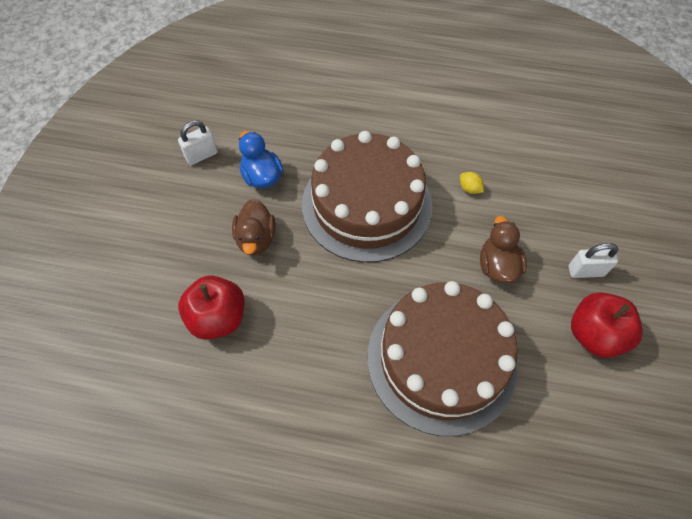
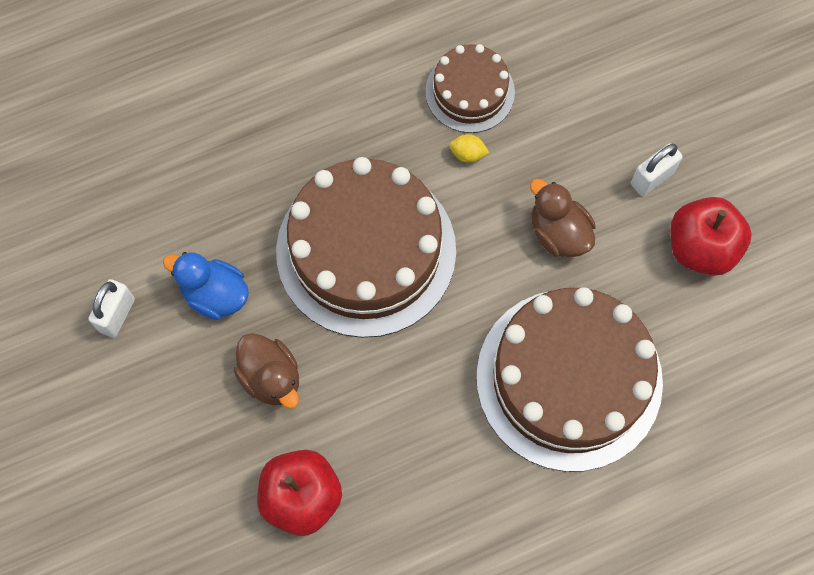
camera: 35 degrees left, 10 degrees up
(495, 157) = (470, 92): none -> brown cake

